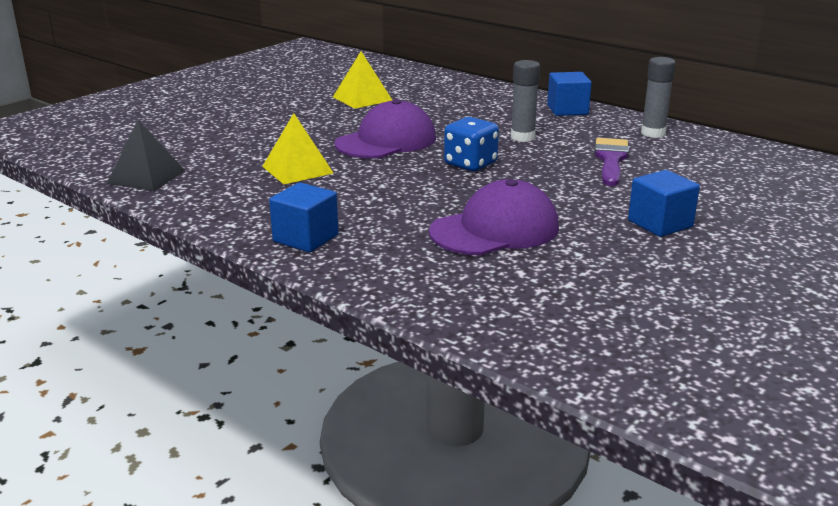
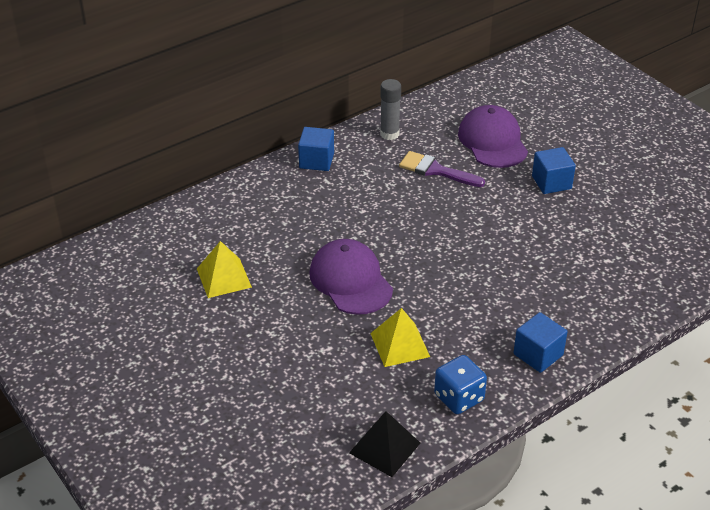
camera: 75 degrees left, 15 degrees up
(470, 164) = (420, 243): blue dice -> blue dice (459, 398)
(495, 229) = (544, 257): purple cap -> purple cap (492, 141)
(522, 137) = (372, 201): grey glue stick -> none

